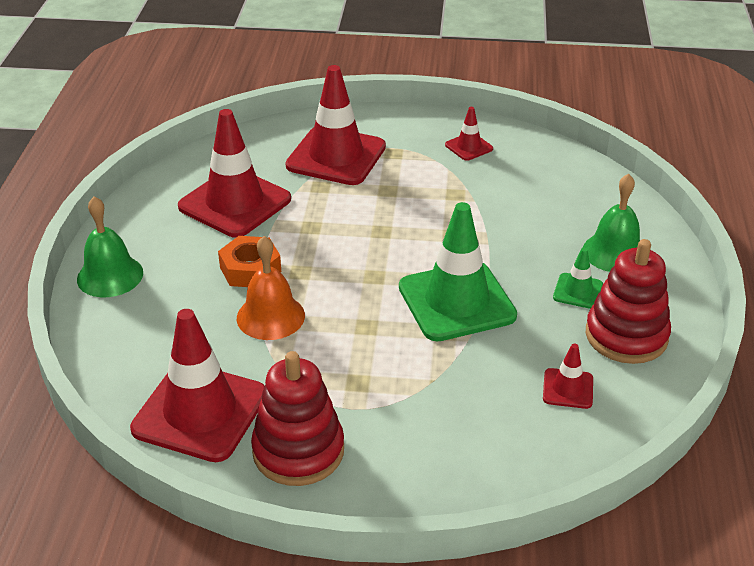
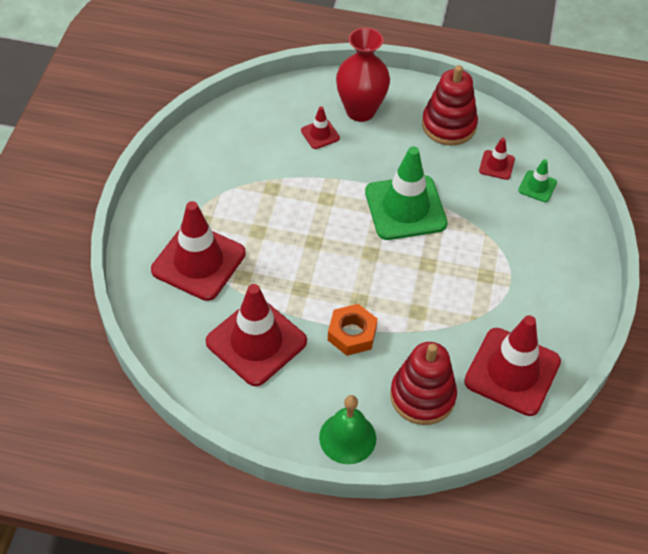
camera: 85 degrees left, 15 degrees up
(270, 316) = (411, 323): orange bell -> none
(298, 451) = (550, 315): red stacking toy -> red stacking toy (422, 396)
(469, 147) = (205, 169): red traffic cone -> red traffic cone (320, 134)
(577, 291) = (401, 140): green traffic cone -> green traffic cone (537, 186)
(614, 252) = (360, 111): green bell -> red vase

